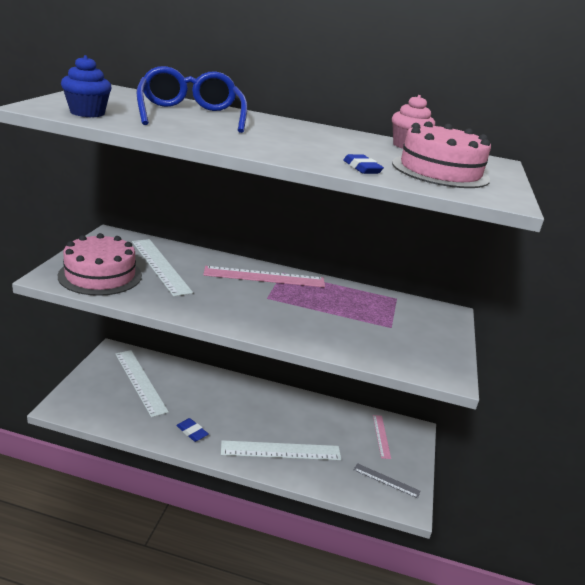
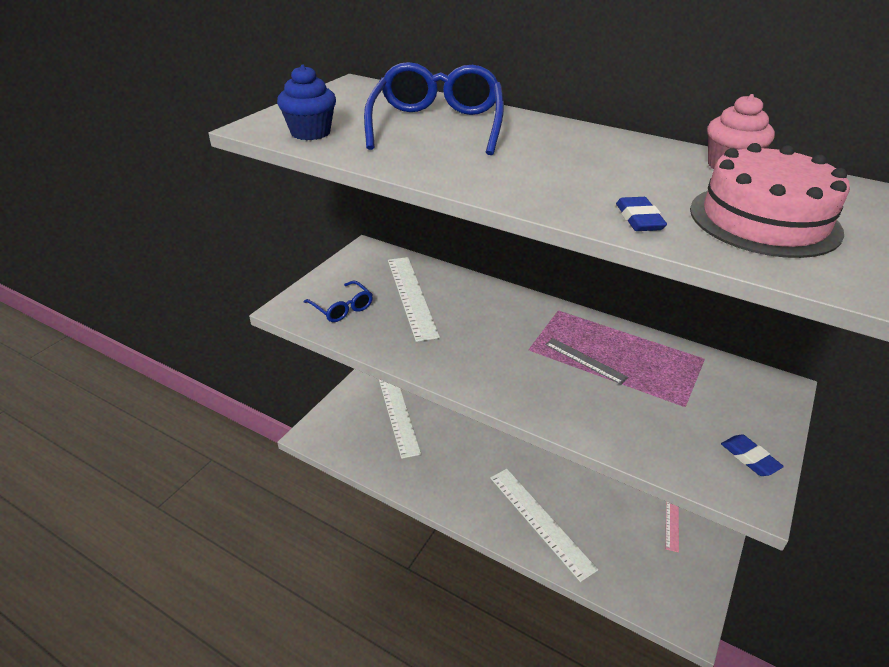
camera: 20 degrees right, 10 degrees up
(100, 275) = (342, 308): pink cake -> blue glasses
(192, 432) = (442, 483): blue eraser -> blue eraser (749, 458)
(264, 277) = (533, 317): pink ruler -> none
(281, 450) = (540, 521): white ruler -> white ruler turned 45 degrees clockwise
(386, 480) = (666, 582): grey ruler -> grey ruler (585, 360)

